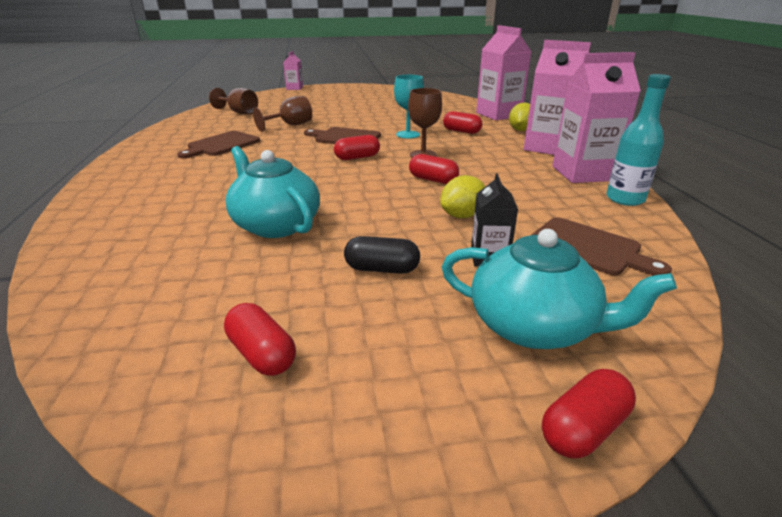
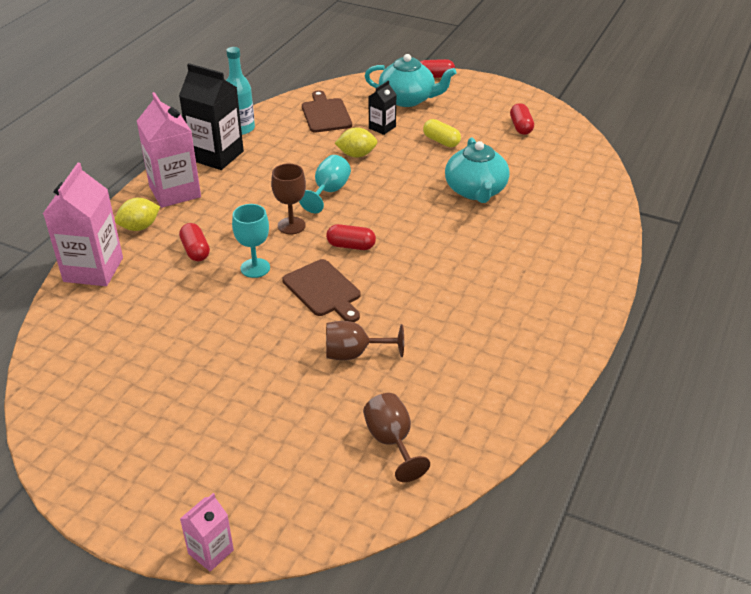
camera: 145 degrees left, 10 degrees up
(221, 145) = (463, 331): brown cutting board -> none
(382, 269) = (441, 141): black capsule -> yellow capsule
(433, 180) = (329, 192): red capsule -> turquoise goblet
(534, 326) = (408, 99): turquoise teapot -> turquoise teapot turned 135 degrees clockwise
(583, 173) = (216, 155): pink carton -> black carton

